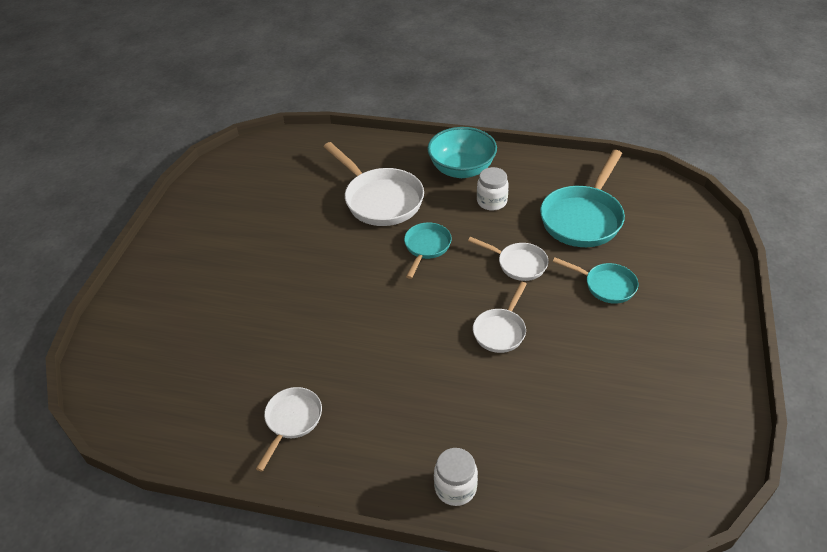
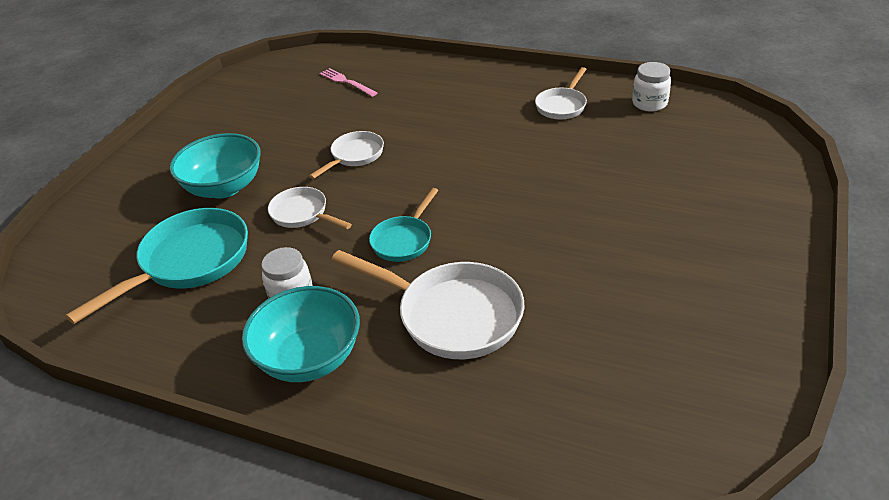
camera: 170 degrees left, 5 degrees down
(380, 199) = (452, 315): white pan -> white pan turned 150 degrees clockwise
(455, 487) = (434, 71): white jar -> white jar (649, 103)
(564, 457) = (346, 82): none -> pink fork
(606, 285) = (224, 187): turquoise pan -> turquoise bowl

